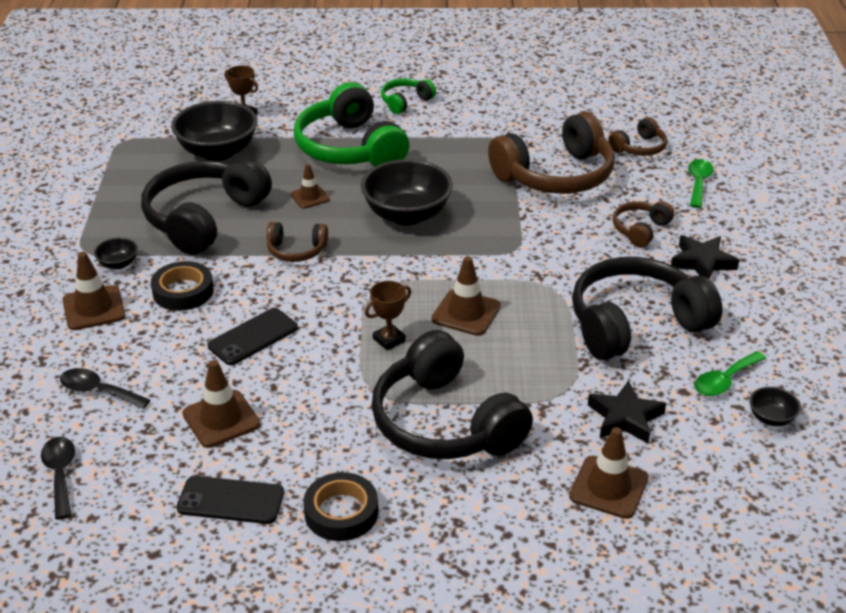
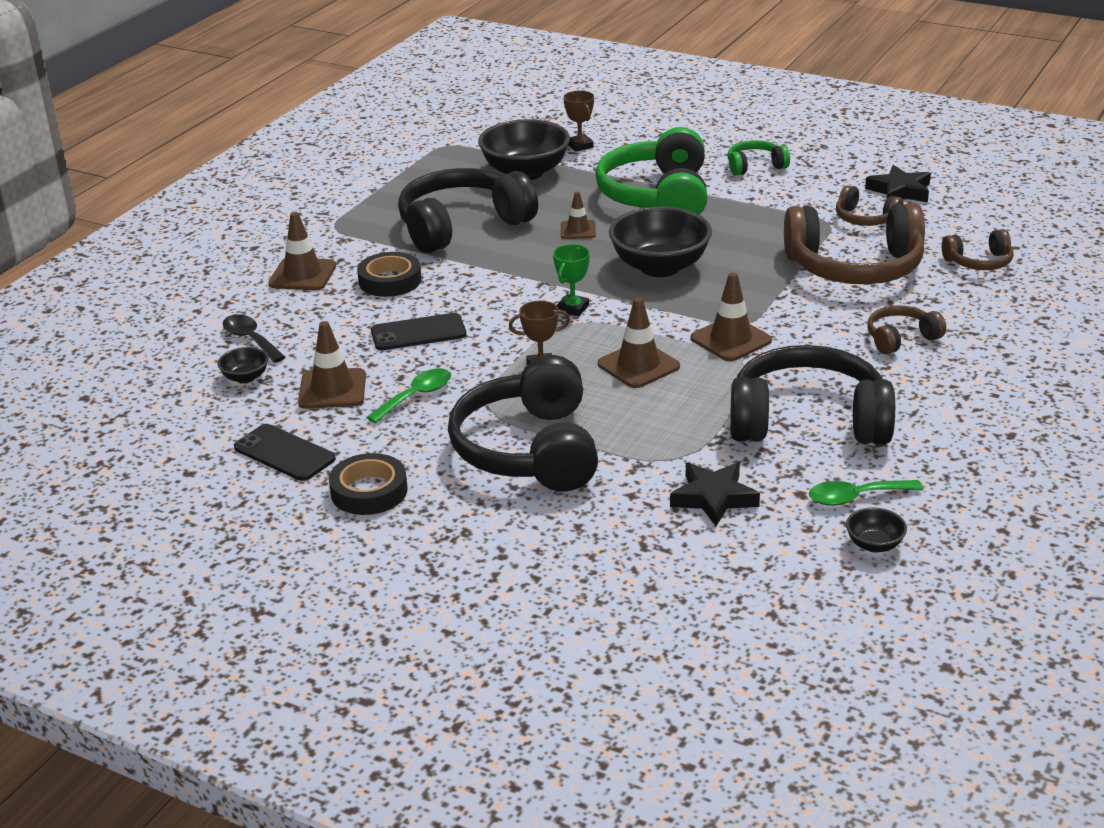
camera: 30 degrees right, 5 degrees down
(60, 474) = (167, 392): black spoon -> none
(118, 264) = (354, 245): black bowl -> black bowl (245, 377)
(296, 250) = (523, 272): brown headphones -> brown headphones (865, 219)
(368, 274) = (573, 308): none -> green trophy
(608, 487) = (638, 550): brown traffic cone -> brown traffic cone (731, 339)
(698, 183) = (1016, 311): green spoon -> green spoon (416, 396)
(702, 262) = (942, 385): black star -> black star (899, 191)

